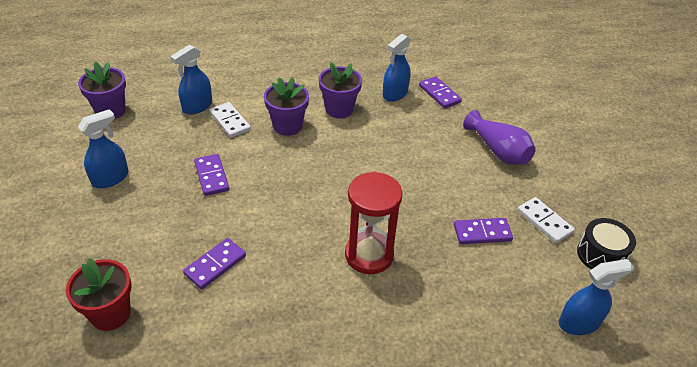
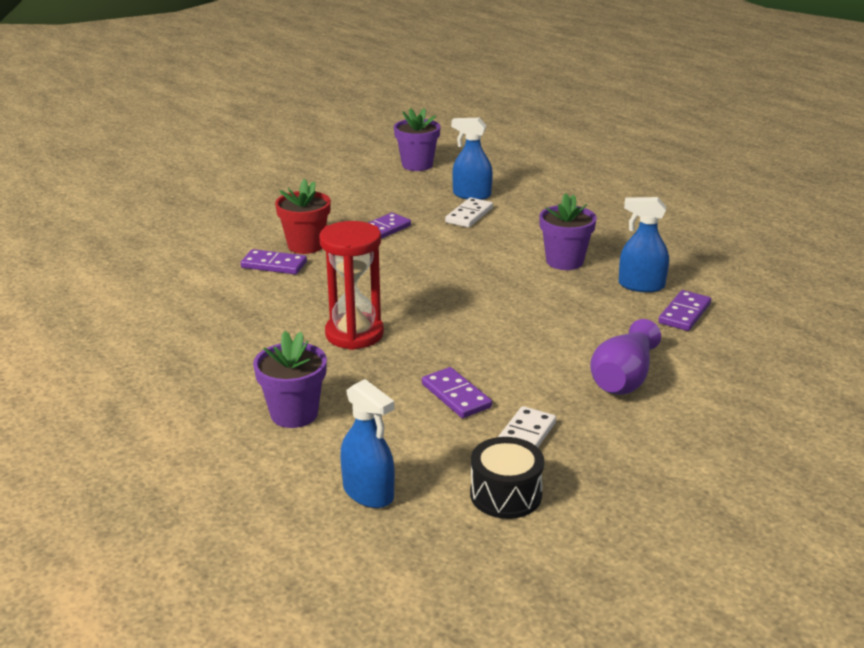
camera: 65 degrees right, 15 degrees down
(110, 178) = (333, 193): blue spray bottle -> none
(110, 314) = (188, 241): red flower pot -> red flower pot (305, 245)
(287, 126) = (499, 243): purple flower pot -> purple flower pot (294, 414)

